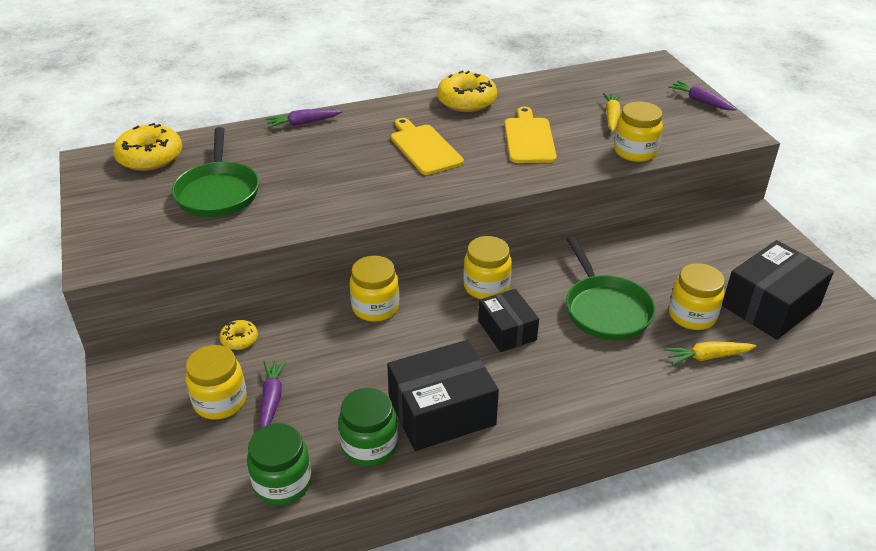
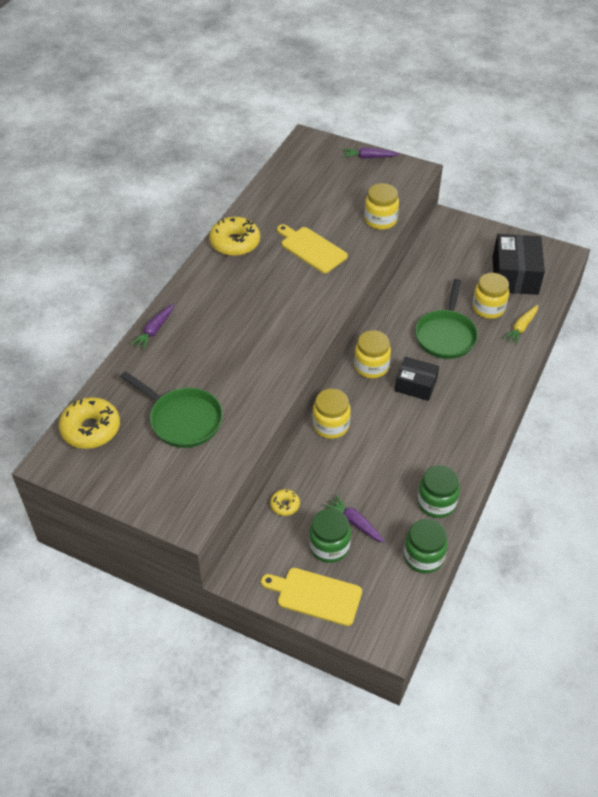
camera: 45 degrees left, 10 degrees up
(220, 401) = (329, 546): yellow jar -> green jar
(424, 148) = (261, 297): yellow cutting board -> yellow cutting board (315, 595)
(441, 411) = (444, 456): black box -> none
(605, 309) = (446, 335): green pan -> green pan turned 75 degrees clockwise
(611, 117) = (336, 201): yellow carrot -> none

